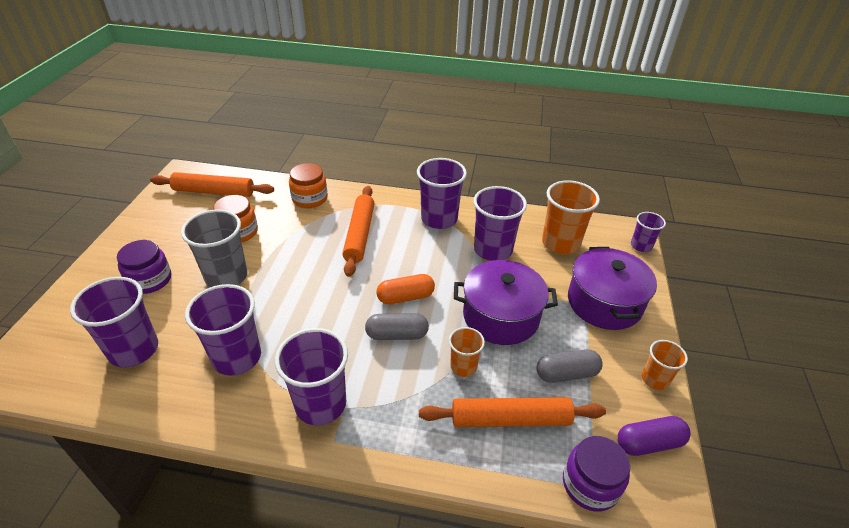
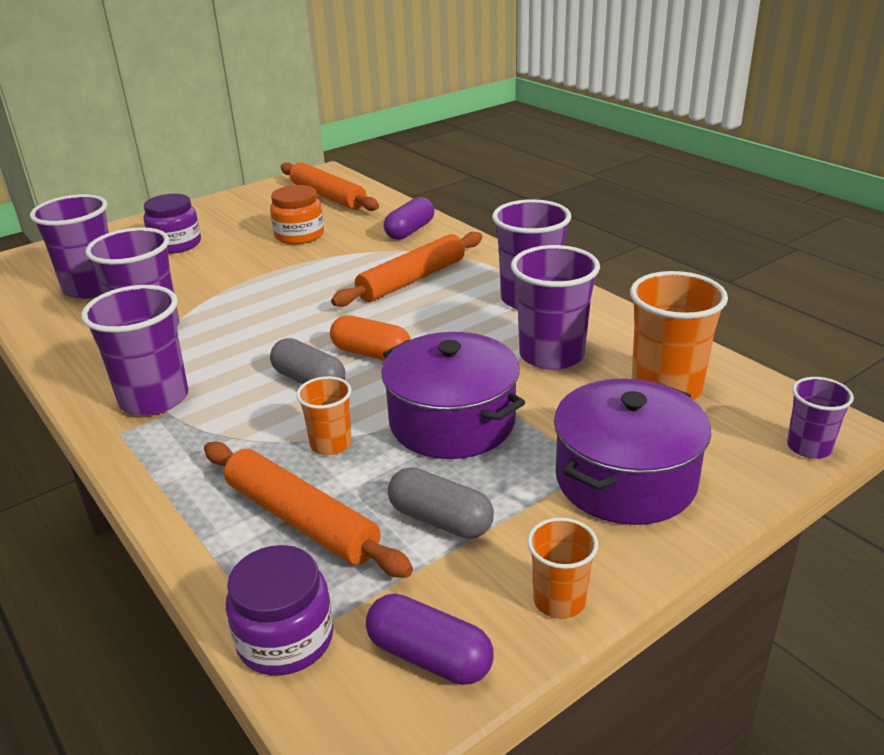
camera: 45 degrees right, 10 degrees down
(226, 276) = (236, 265): grey cup -> none
(310, 198) = (410, 231): orange jar -> purple capsule

